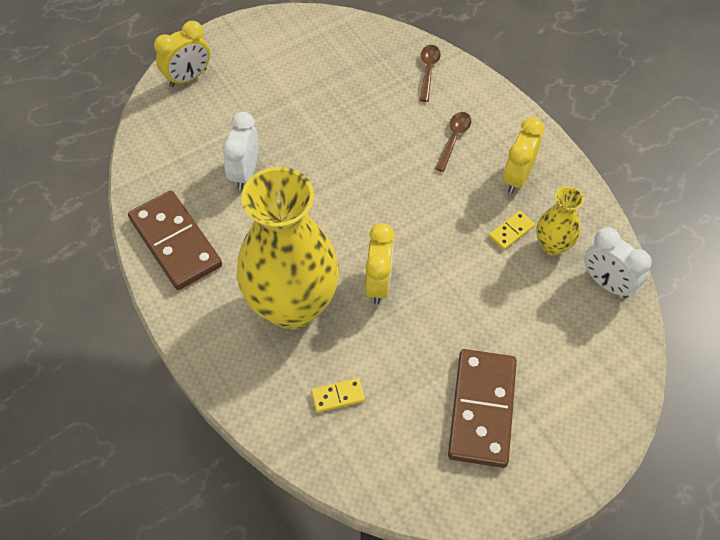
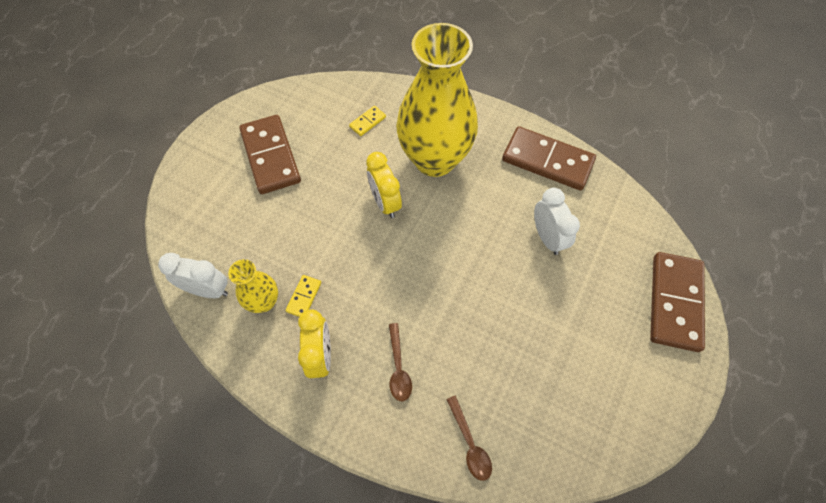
camera: 150 degrees right, 5 degrees up
(188, 77) = (675, 302): yellow clock -> brown domino

